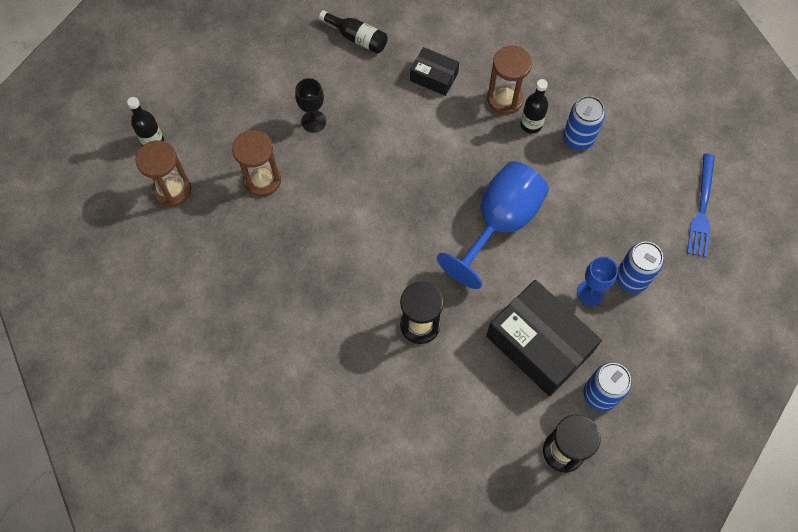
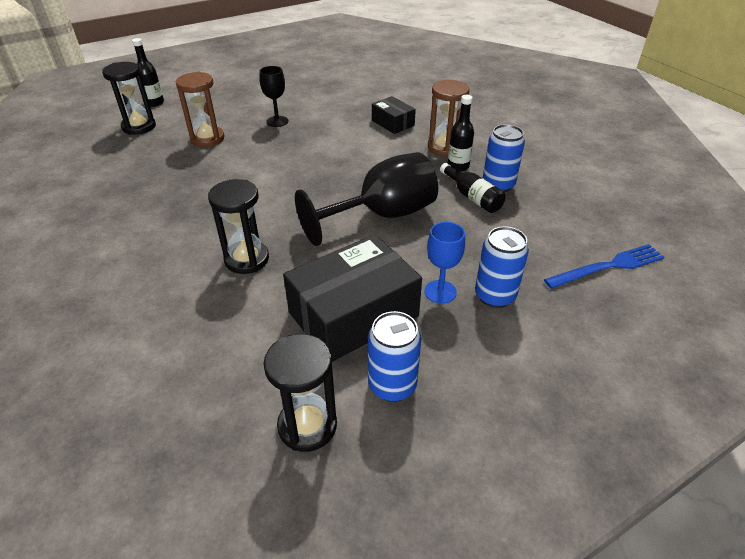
camera: 25 degrees right, 25 degrees down
(172, 190) = (139, 127): brown hourglass -> black hourglass
(357, 38) = (349, 93): black bottle -> black bottle (472, 197)
(500, 223) = (382, 215): blue goblet -> black goblet
(539, 344) = (353, 314): black box -> black box turned 75 degrees clockwise
(702, 209) = (608, 266): blue fork -> blue fork turned 150 degrees counterclockwise

